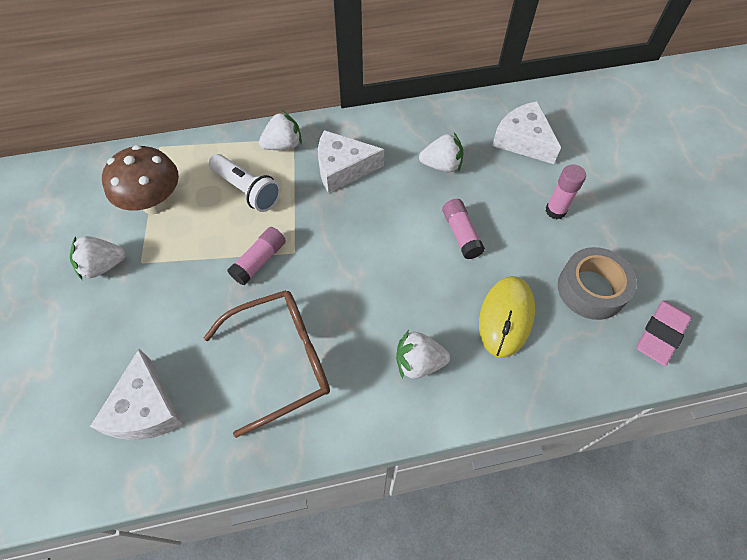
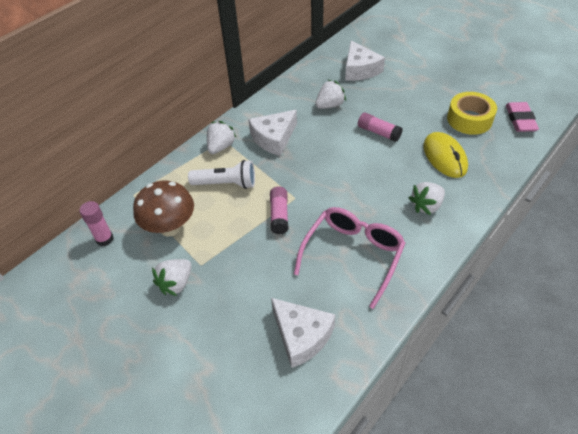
camera: 35 degrees left, 10 degrees down
(281, 361) = (352, 255): brown glasses -> pink glasses
(523, 140) = (360, 69): white cheese -> white cheese turned 120 degrees counterclockwise
(555, 211) = (413, 94): pink glue stick -> pink glue stick (104, 239)
(591, 289) = (469, 119): grey tape -> yellow tape

